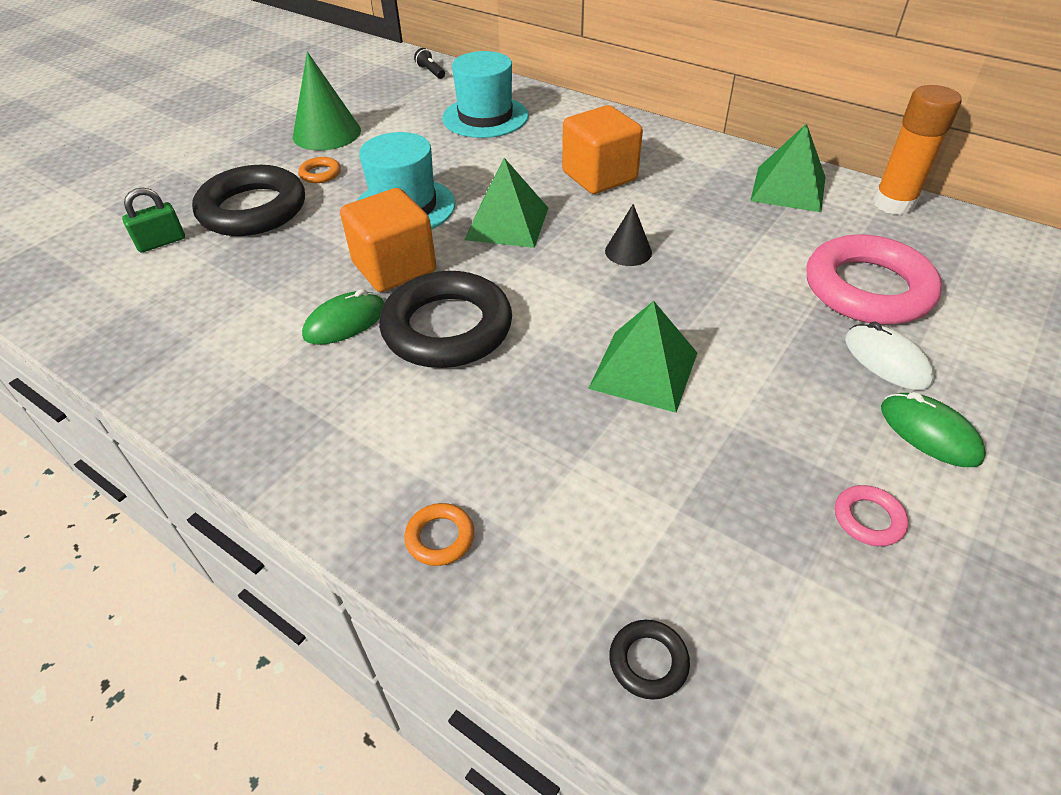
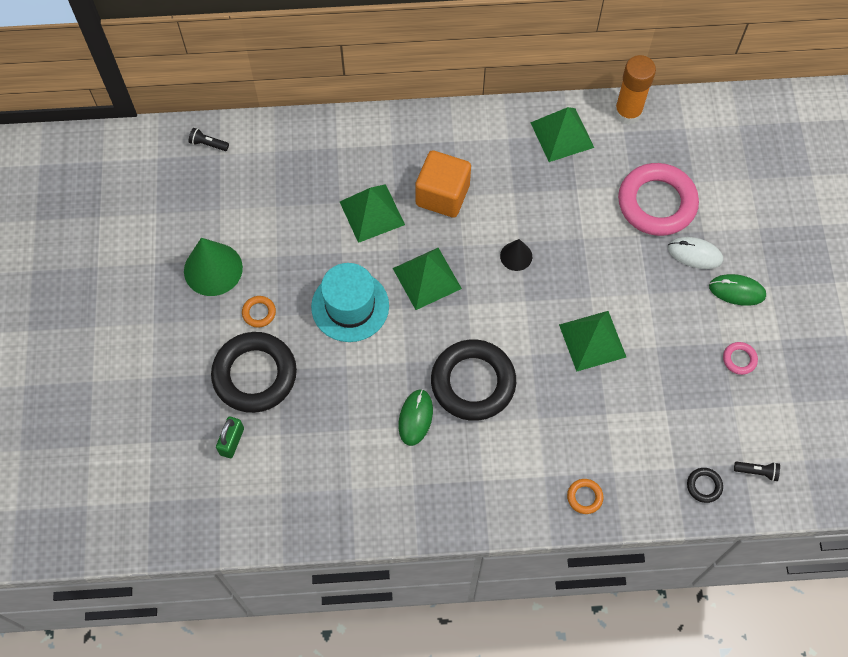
camera: 40 degrees left, 20 degrees up
(394, 267) = (398, 360): orange cube -> none
(485, 117) = (308, 177): turquoise hat -> none
(512, 159) = (372, 213): none -> green pyramid
(774, 712) = (757, 471): none -> black flashlight

